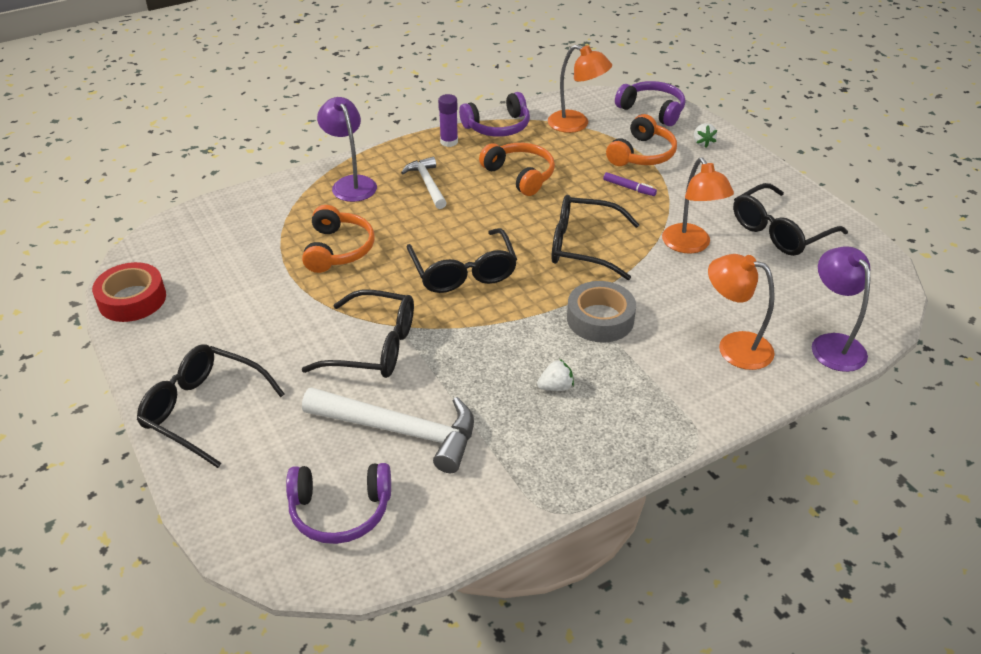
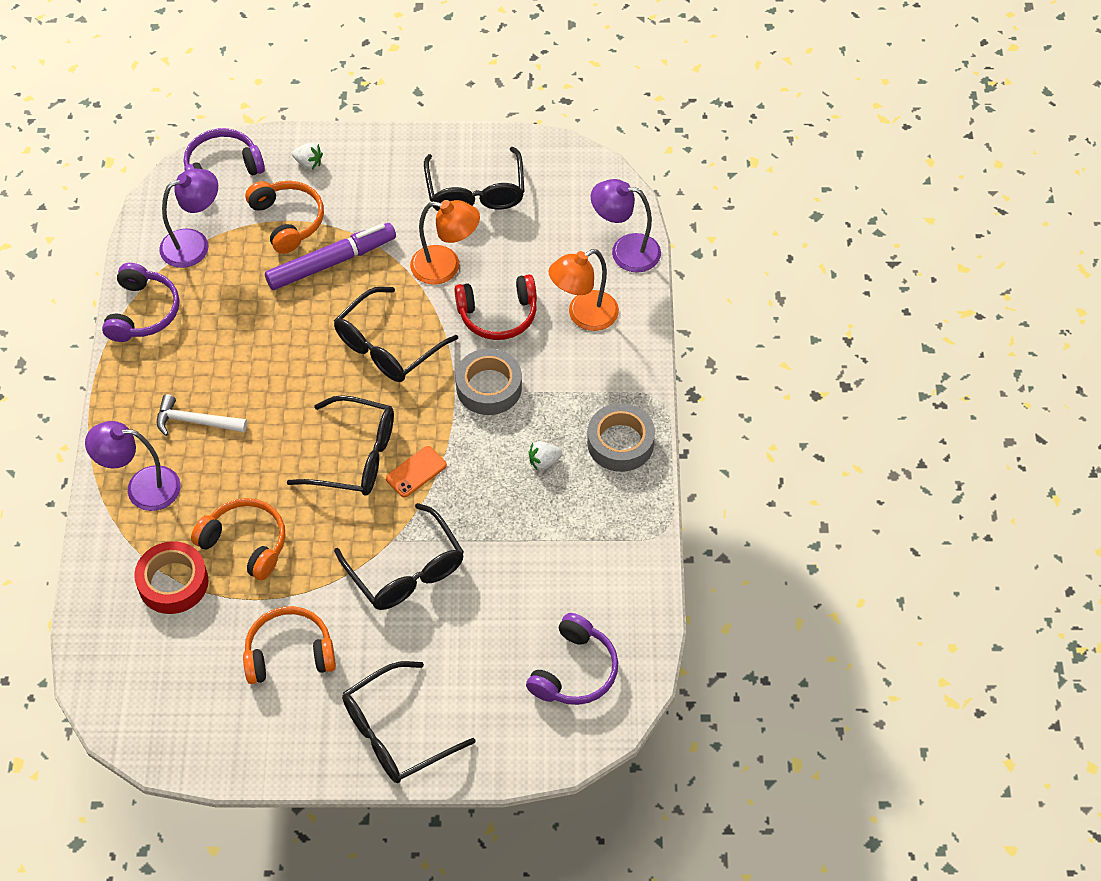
camera: 60 degrees left, 15 degrees up
(132, 299) = (194, 749): red tape -> red tape (173, 582)
(374, 347) = (406, 571): black glasses -> black glasses turned 105 degrees clockwise
(400, 430) = (518, 594): white hammer -> none
(449, 142) = (135, 368): purple glue stick -> none
(477, 312) = (416, 472): none -> orange phone
(520, 175) = (243, 337): orange headphones -> orange headphones (289, 653)
(556, 387) = (544, 462): white strawberry -> white strawberry turned 120 degrees counterclockwise
(576, 124) = (194, 244): orange lamp -> purple lamp
(624, 432) = (620, 443): none -> grey tape
(629, 188) = (331, 262): purple marker -> purple marker, size x2.22
(677, 294) = (498, 315): none -> red headphones

